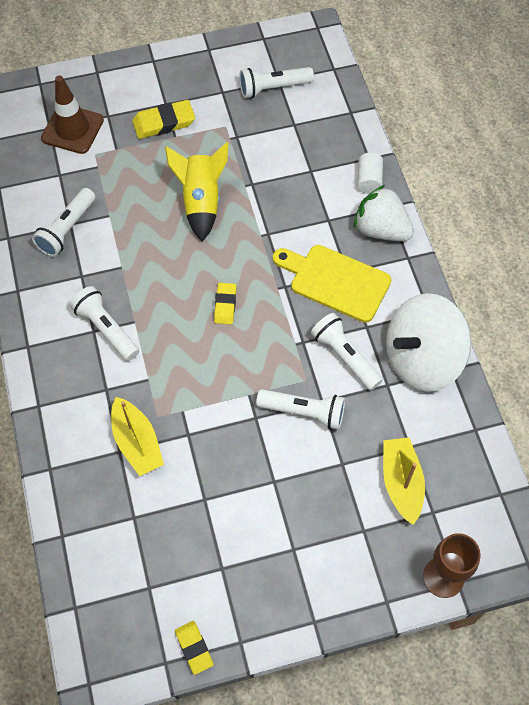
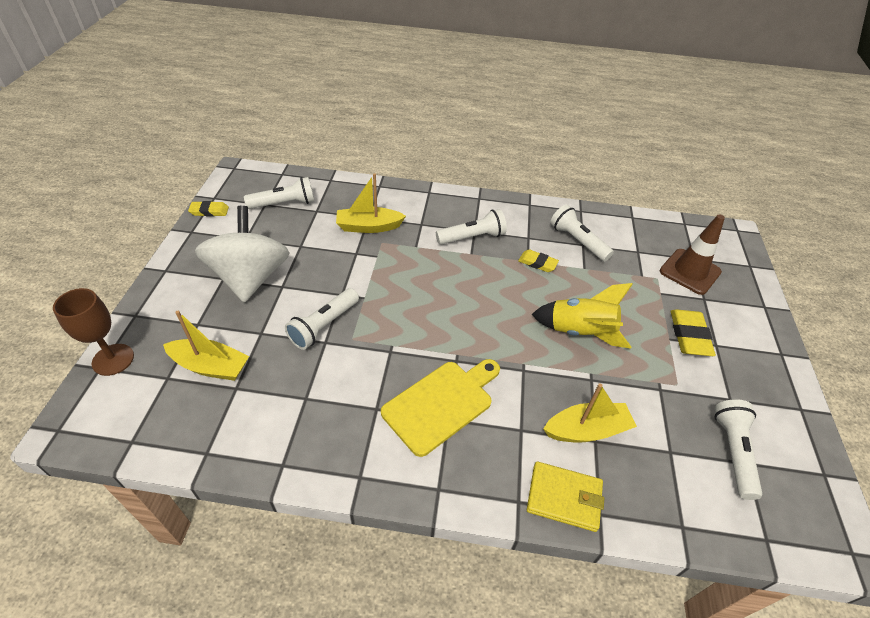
camera: 110 degrees right, 15 degrees down
(225, 305) = (458, 311): yellow eraser -> yellow eraser (537, 263)
(304, 178) = (587, 430): none -> yellow boat
(345, 356) = (356, 376): white flashlight -> white flashlight (284, 204)
(369, 180) = (564, 497): white cylinder -> yellow wallet
(381, 230) = (488, 478): white strawberry -> none
(422, 359) = (311, 441): white spinning top -> white spinning top (250, 278)

